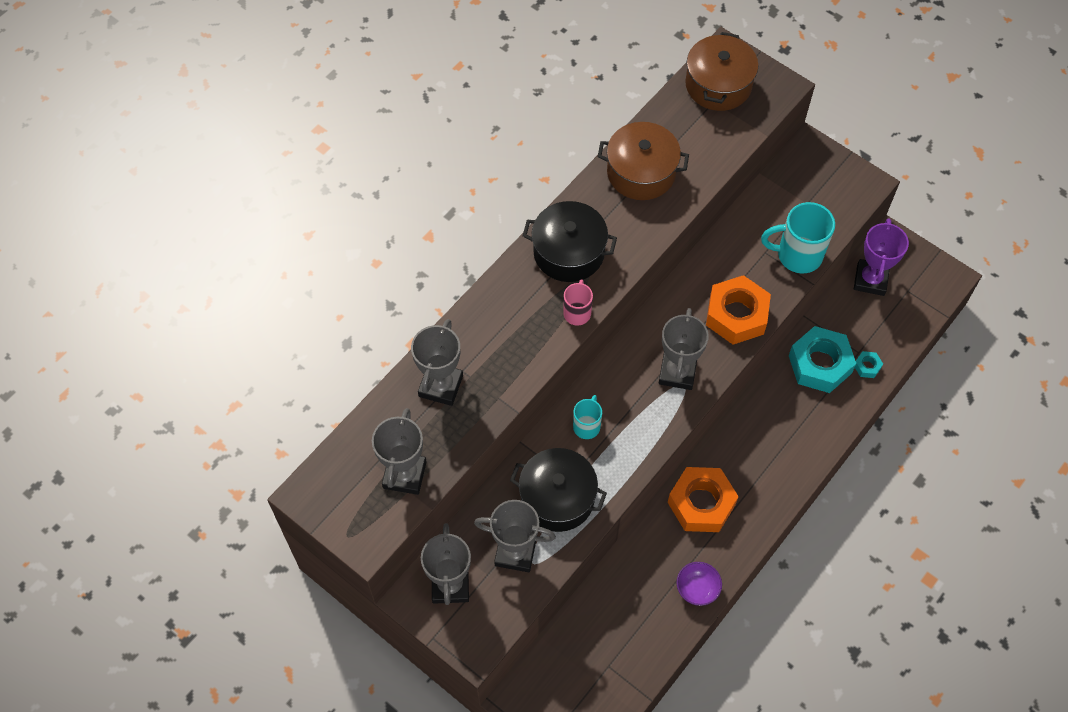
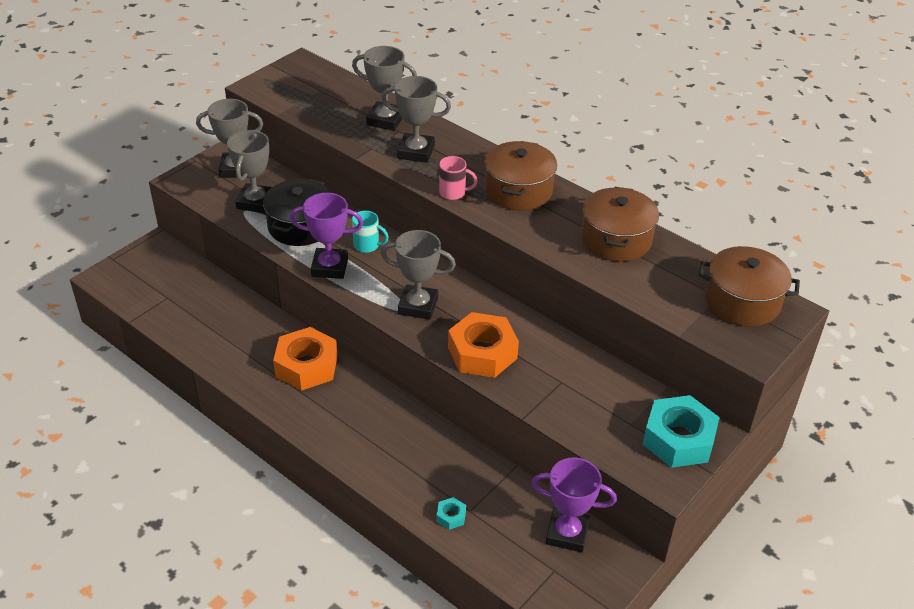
camera: 90 degrees right, 20 degrees down
(404, 475) = (308, 103): grey trophy -> grey trophy (416, 152)
(569, 252) = (518, 190): black pot -> brown pot
(625, 460) = (330, 267): none -> purple trophy
(697, 589) = (222, 357): purple bowl -> none
(797, 255) = (559, 408): turquoise mug -> none
(820, 364) = (455, 473): turquoise nut -> turquoise nut (678, 439)

